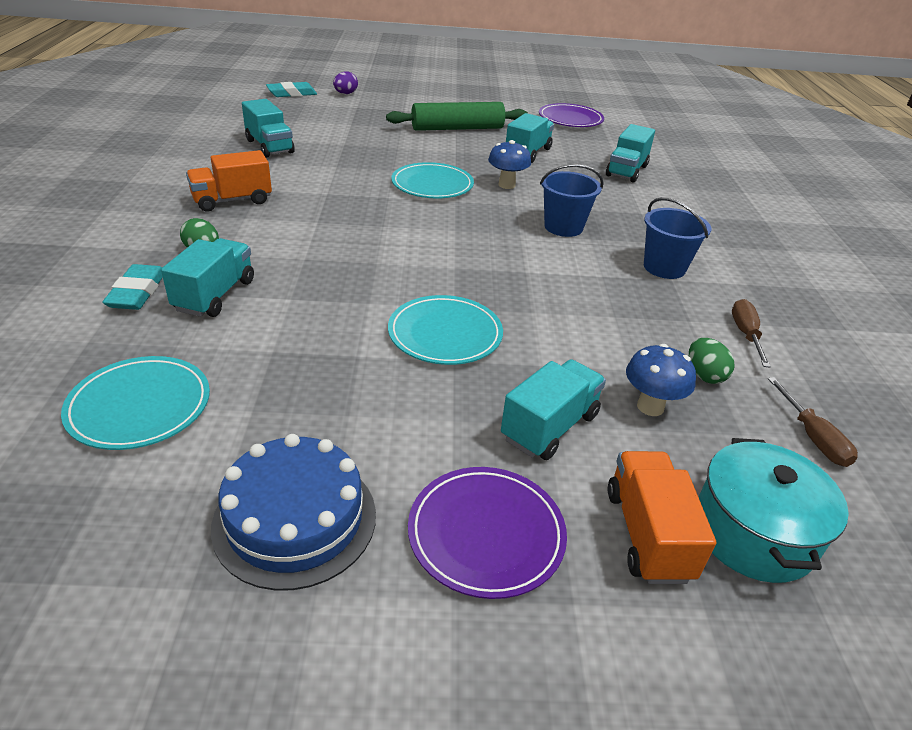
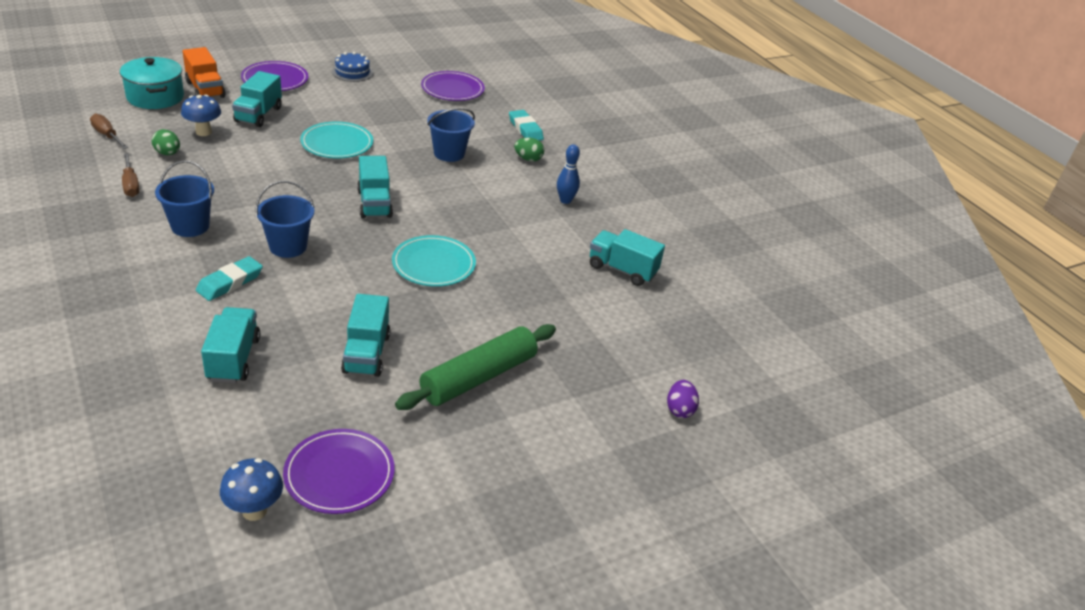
camera: 150 degrees right, 0 degrees up
(139, 406) = (452, 89): turquoise plate -> purple plate
(215, 295) = (484, 136): turquoise truck -> turquoise truck (374, 204)
(232, 200) = (565, 200): orange truck -> blue bowling pin
(292, 93) = (732, 380): turquoise eraser -> turquoise eraser (230, 282)
(295, 519) = (352, 72): blue cake -> blue cake, size x0.63
(298, 282) = (449, 153): none -> blue bucket
(506, 185) = (364, 287): blue mushroom -> blue mushroom (254, 511)

